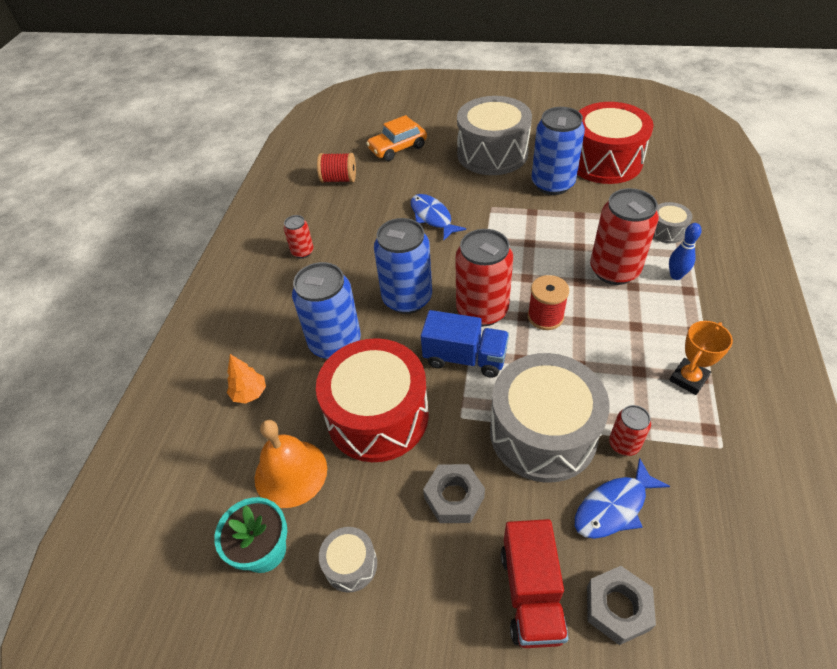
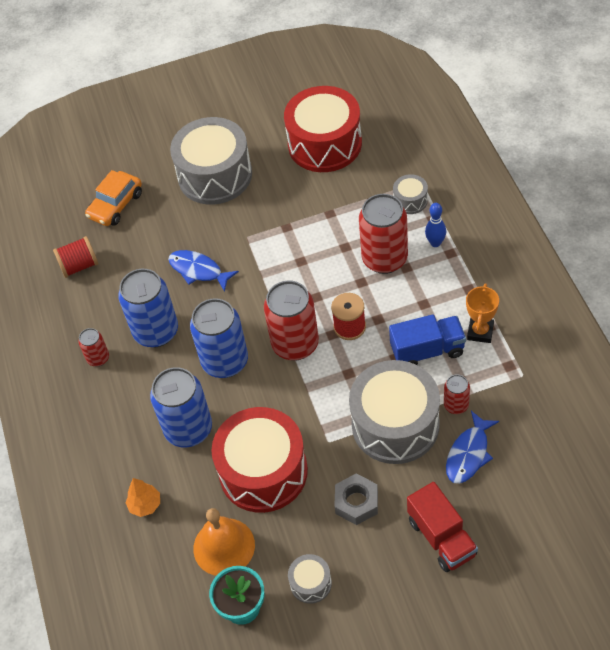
camera: 25 degrees left, 5 degrees up
(465, 358) = (304, 392): blue truck -> blue truck (427, 350)
(552, 184) = (290, 189): blue can -> blue can (156, 332)
(617, 608) = (499, 517): grey nut -> none

